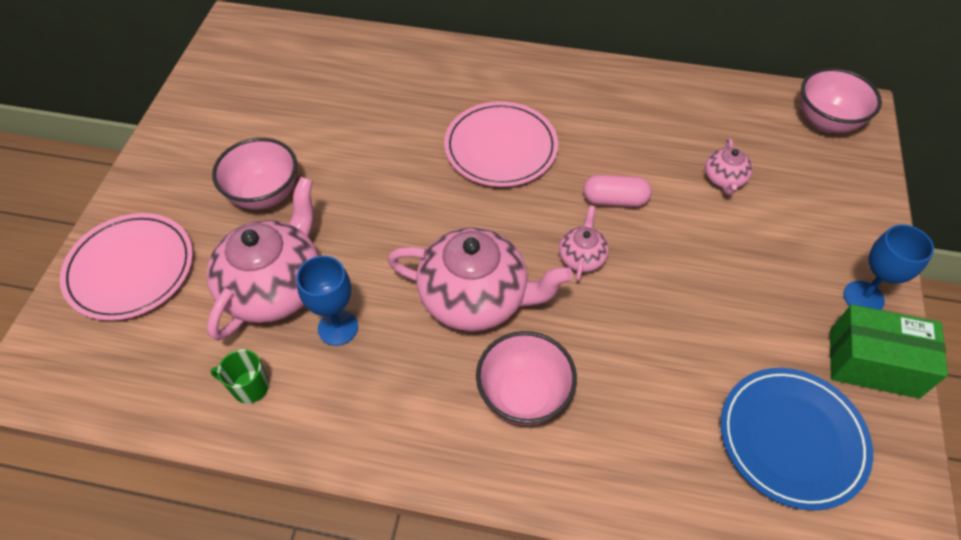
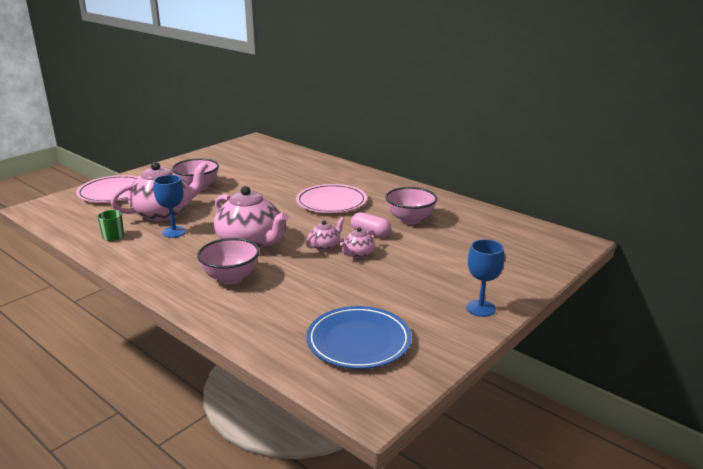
camera: 30 degrees right, 30 degrees down
(724, 179) = (447, 243): pink teapot -> pink teapot (358, 254)
(826, 121) = (547, 241): pink bowl -> pink bowl (410, 220)
(873, 363) = (452, 333): green box -> none

